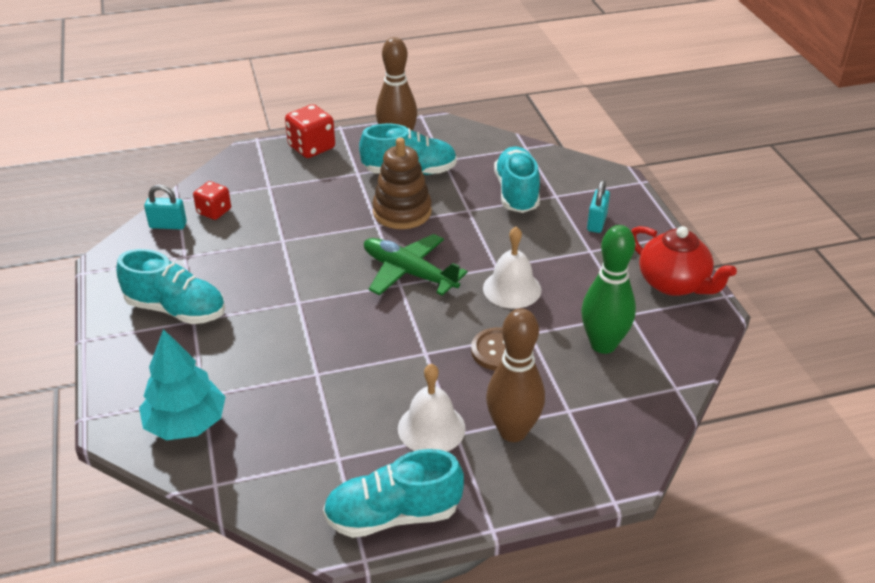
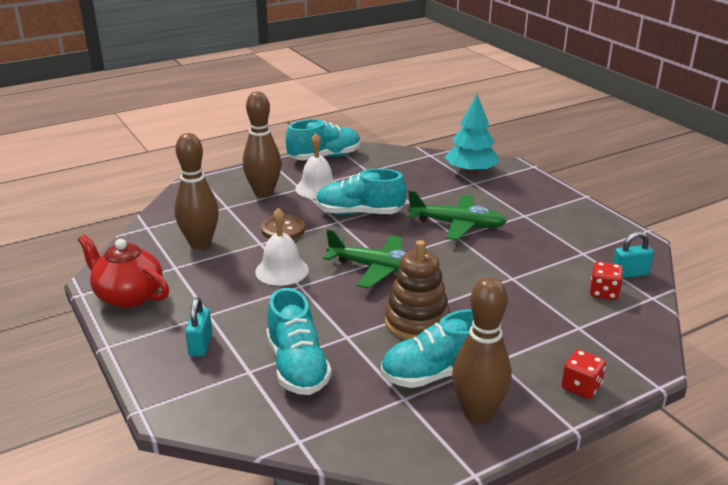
camera: 165 degrees right, 10 degrees down
(176, 310) = (544, 219): turquoise shoe -> turquoise shoe (359, 213)
(284, 319) = (457, 225): none -> green plane
(311, 147) = (581, 387): red dice -> red dice, size x0.66
(603, 344) = (200, 244): green bowling pin -> brown bowling pin

